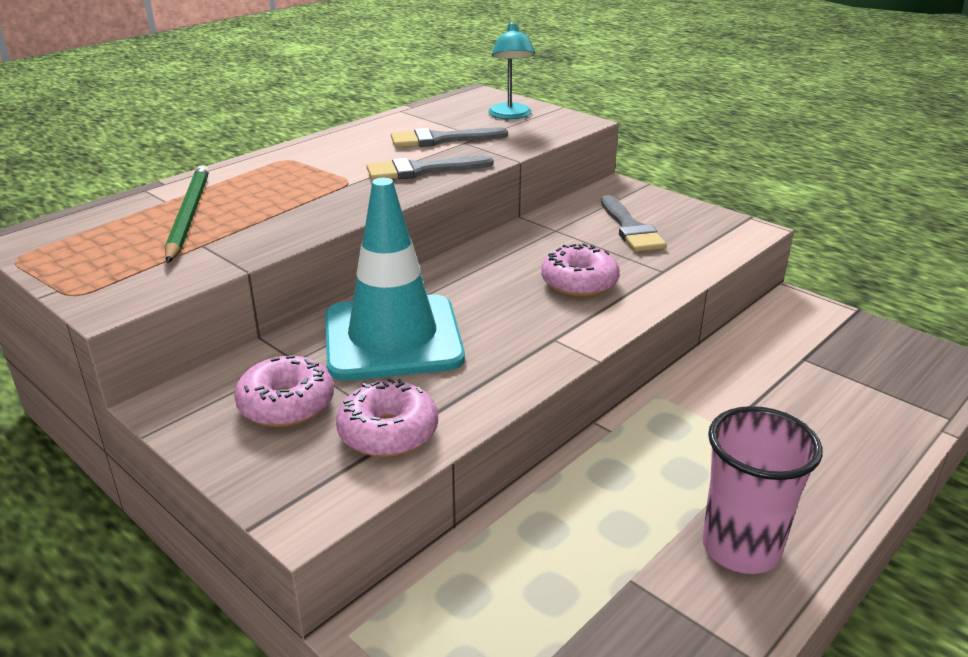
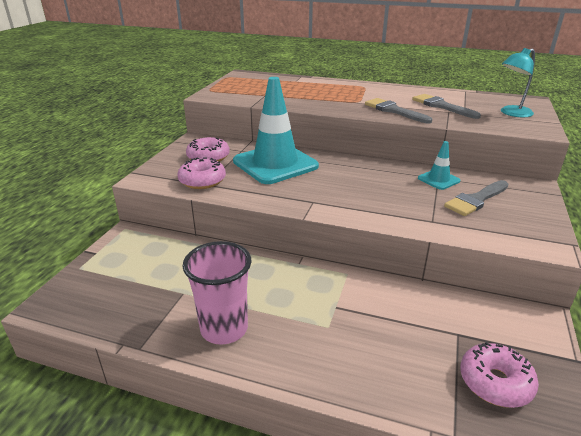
camera: 65 degrees right, 0 degrees up
(189, 215) = (287, 87): green pencil -> none
(562, 231) = (438, 179): none -> turquoise traffic cone
(579, 283) = (381, 197): pink donut -> pink donut (495, 382)

